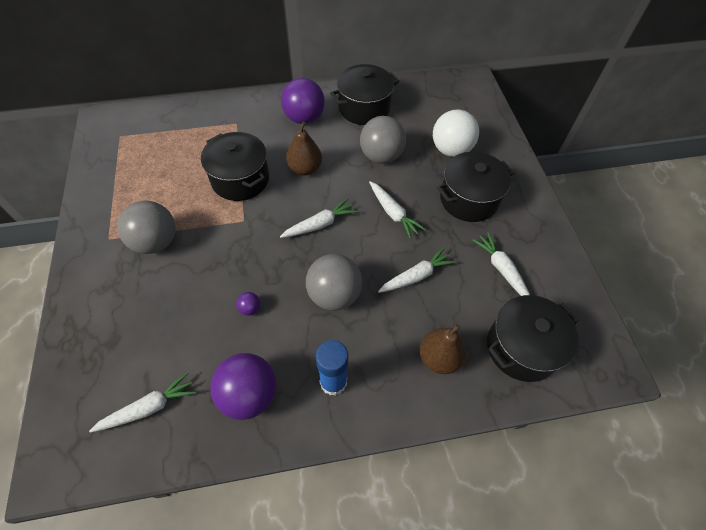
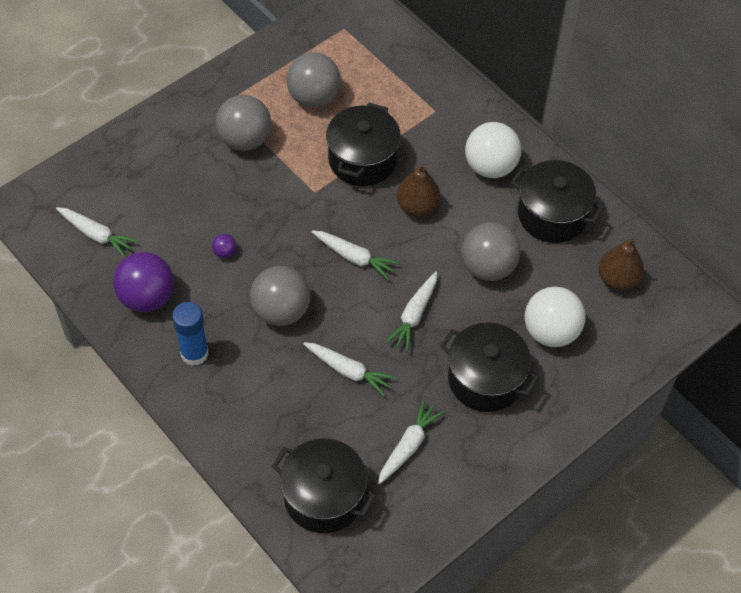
camera: 60 degrees right, 0 degrees up
(160, 181) = (314, 97): none -> grey ball
(304, 118) = (490, 166): purple ball -> white ball
(439, 358) = (268, 428): brown pear -> brown pear (617, 279)

